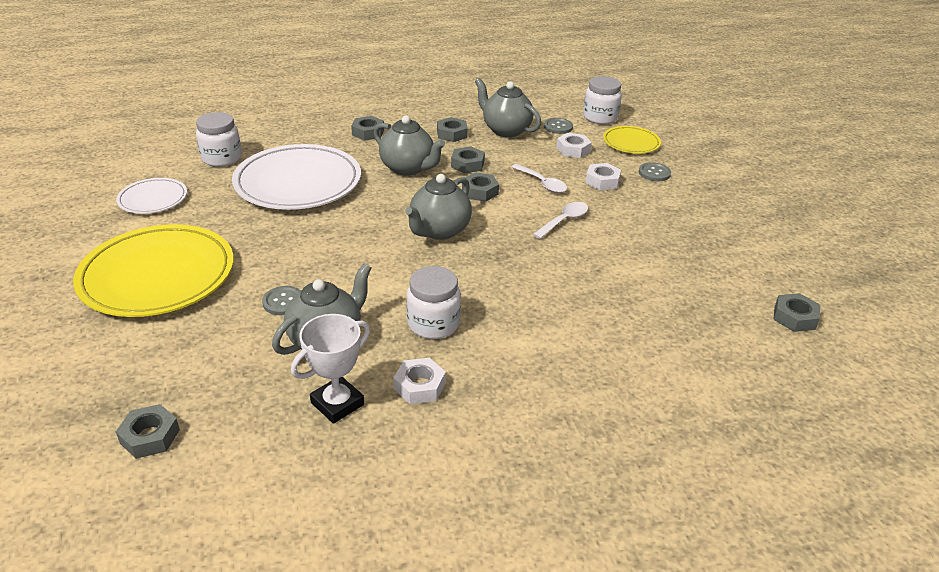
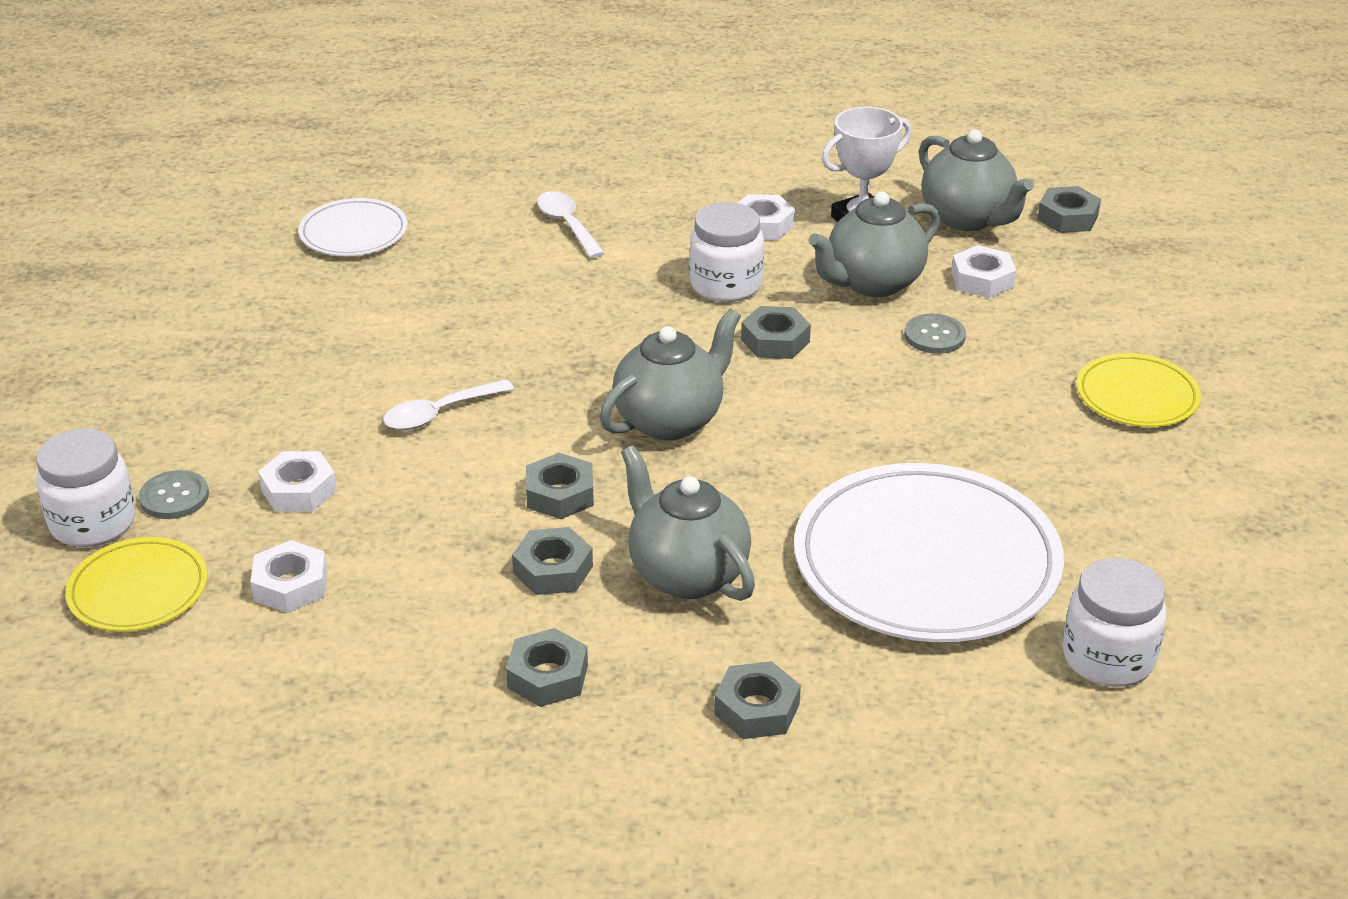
camera: 165 degrees left, 0 degrees up
(153, 199) = (1215, 555): white plate -> white plate (353, 233)
(158, 276) = (1137, 396): yellow plate -> yellow plate, size x0.51
(242, 354) = (982, 280): none -> white nut
(506, 130) = (406, 674): grey teapot -> grey teapot (967, 219)
(542, 183) = (424, 499): white spoon -> white spoon (567, 225)
(558, 127) = (267, 669): grey button -> none
(600, 117) = (131, 692): white jar -> white jar (93, 523)
(794, 317) = (233, 237): grey nut -> grey nut (775, 341)

